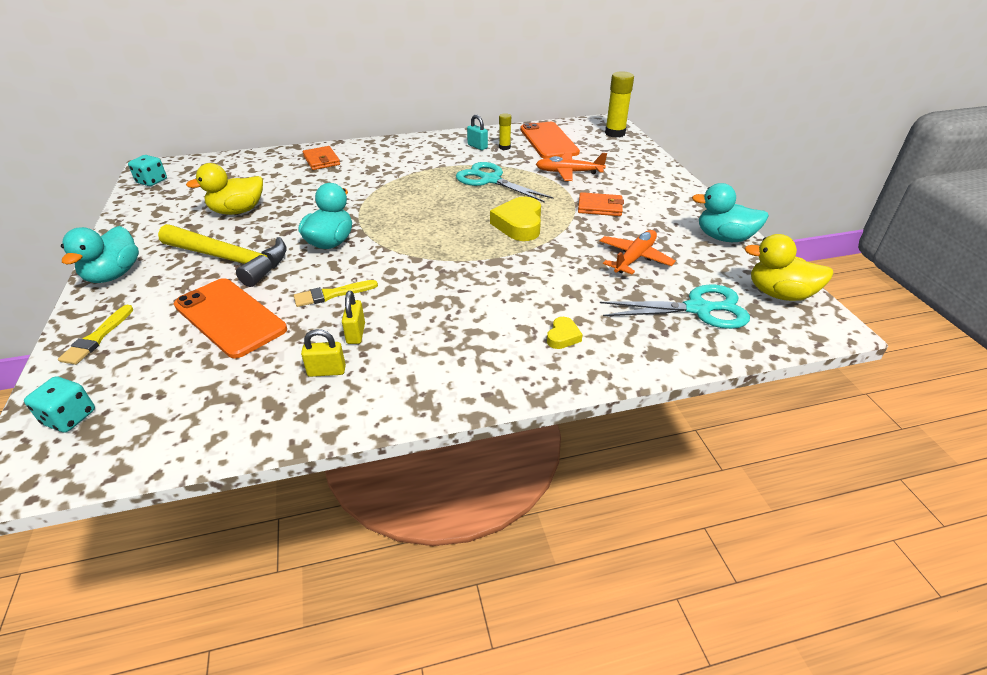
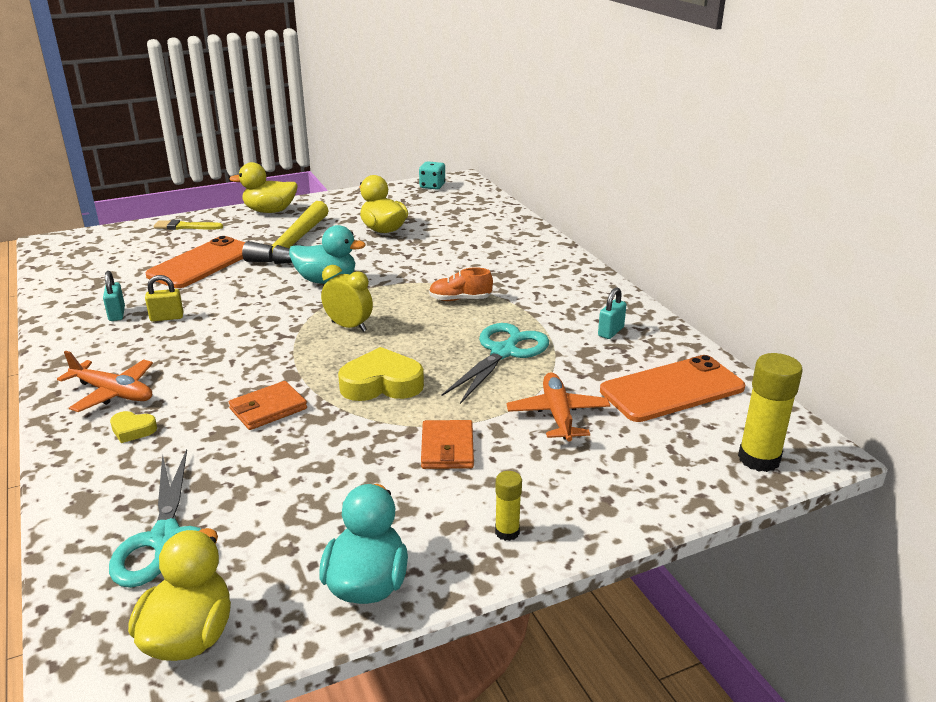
camera: 80 degrees right, 10 degrees down
(69, 417) = (97, 241): turquoise dice -> none
(114, 275) = (270, 211): turquoise duck -> yellow duck
(321, 160) = (512, 244): orange wallet -> orange wallet (268, 409)
(327, 371) = (117, 314): yellow padlock -> turquoise padlock
(332, 294) = (231, 297): yellow brush -> none
(404, 188) = (460, 299): none -> orange shoe
(426, 234) = (349, 326): none -> yellow clock
(504, 147) = (620, 353): yellow glue stick -> yellow glue stick (507, 532)
(634, 258) = (298, 482): orange plane -> orange plane (113, 393)

